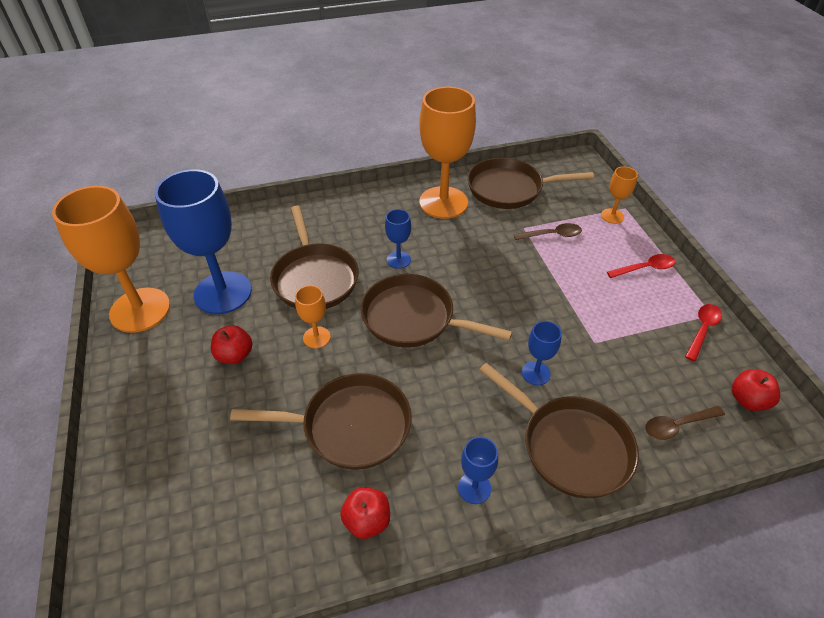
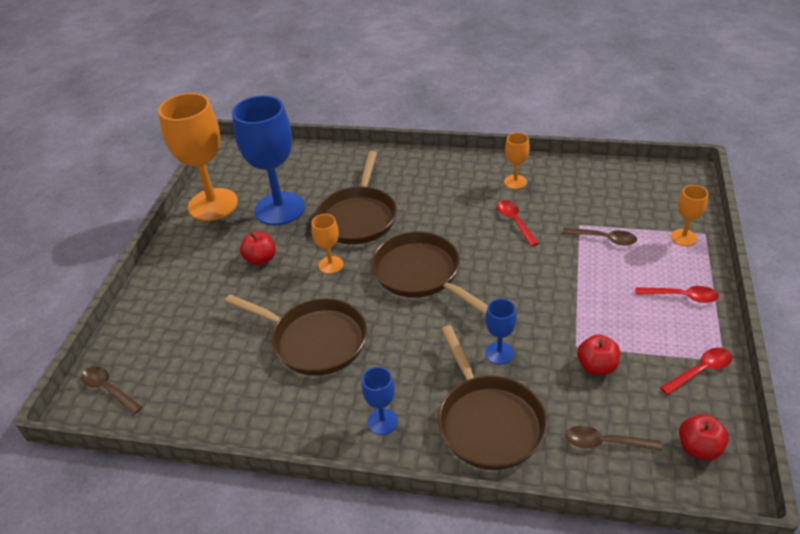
camera: 30 degrees right, 5 degrees down
(135, 582) = (109, 389): none -> brown spoon
(367, 521) = (284, 412): red apple -> red apple (596, 366)
(398, 260) = (440, 221): blue goblet -> none
(443, 202) = (515, 182): orange goblet -> orange goblet, size x0.45
(467, 240) = (515, 222): none -> red spoon
(509, 189) = (591, 185): brown pan -> none

